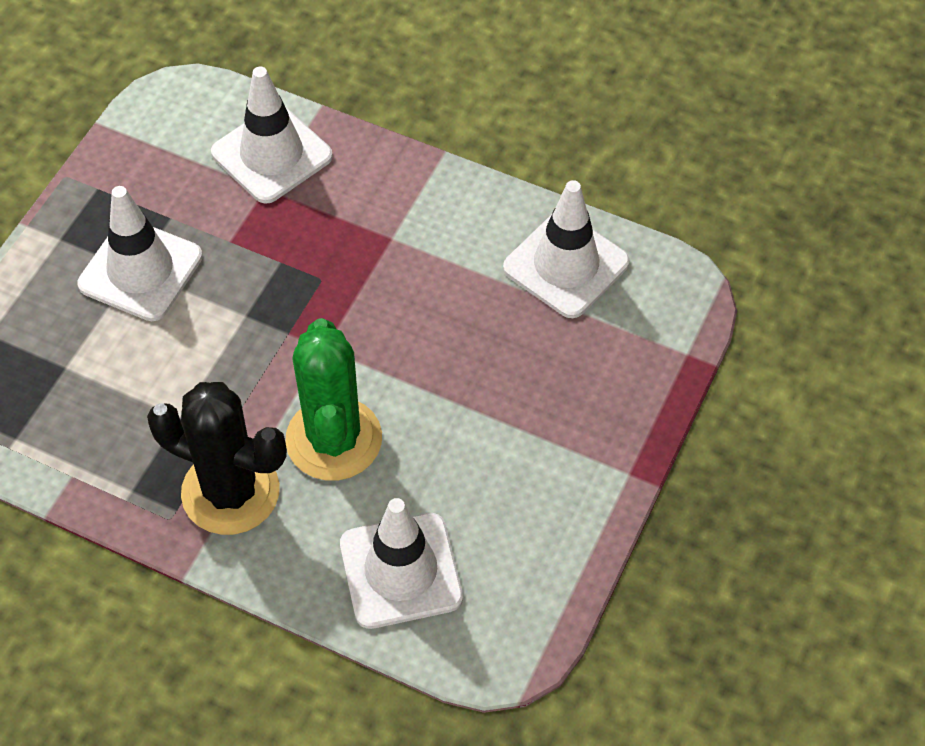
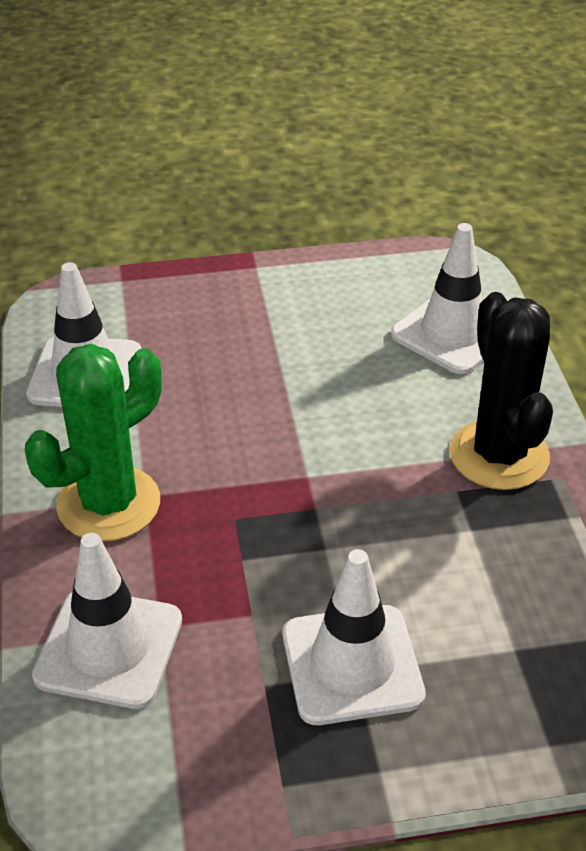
camera: 125 degrees left, 15 degrees down
(334, 439) = (387, 422): green cactus -> green cactus (108, 504)

